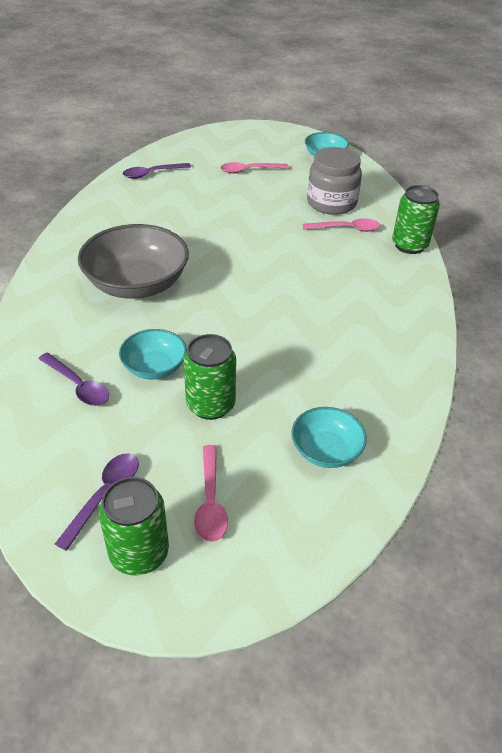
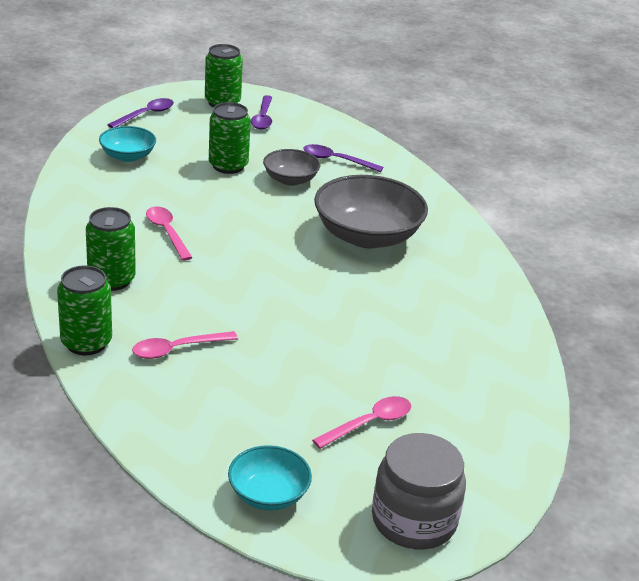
camera: 155 degrees right, 10 degrees down
(151, 174) = (497, 379): purple spoon -> purple spoon (146, 114)
(154, 367) = (290, 180): turquoise bowl -> grey bowl
(210, 502) = (194, 124): pink spoon -> pink spoon (167, 232)
(331, 203) = (214, 389): grey jar -> grey jar (414, 520)
(381, 289) = (111, 280): none -> green can

